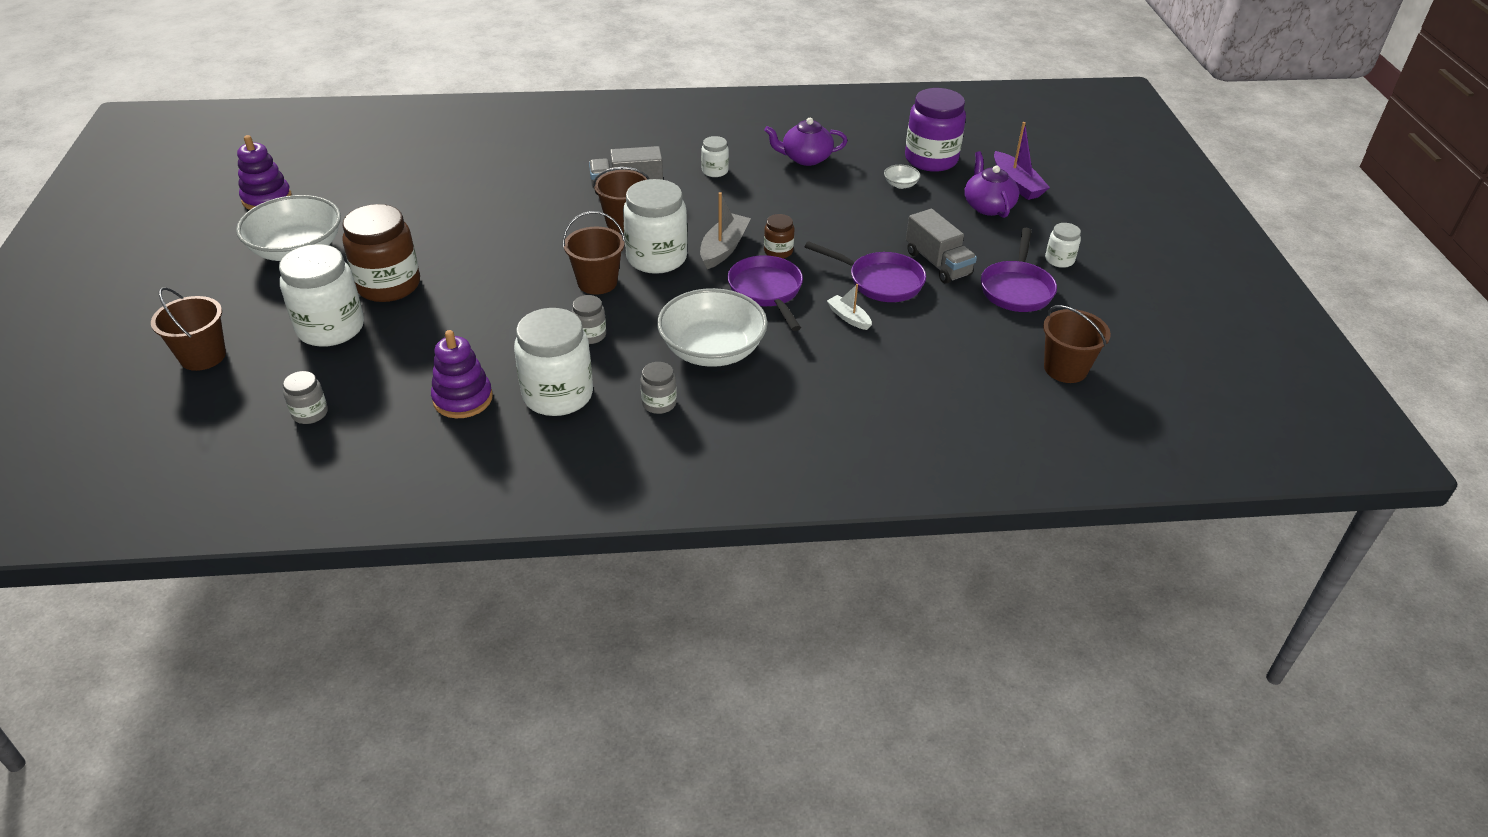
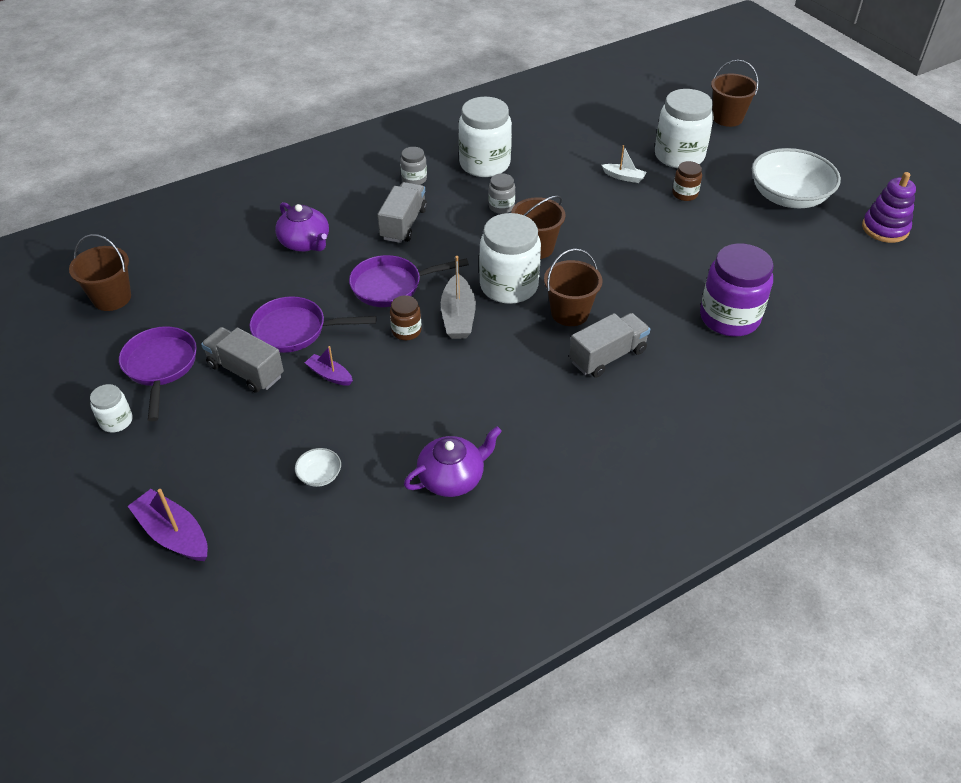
camera: 155 degrees right, 5 degrees up
(310, 413) = (619, 112): grey jar -> none
(388, 285) = (685, 194): brown jar -> brown jar, size x0.49
(463, 399) = (541, 144): purple stacking toy -> none
(712, 350) = (403, 224): white bowl -> grey truck
(715, 171) = (539, 414): white jar -> none
(767, 292) = (392, 286): purple pan -> purple pan turned 120 degrees clockwise
(848, 317) = (310, 285): white boat -> white boat (624, 177)
(864, 239) = (329, 375): none -> purple boat
(931, 159) = (295, 541): purple jar -> purple jar (729, 318)
(988, 206) = (206, 477): purple teapot -> purple teapot (305, 243)

